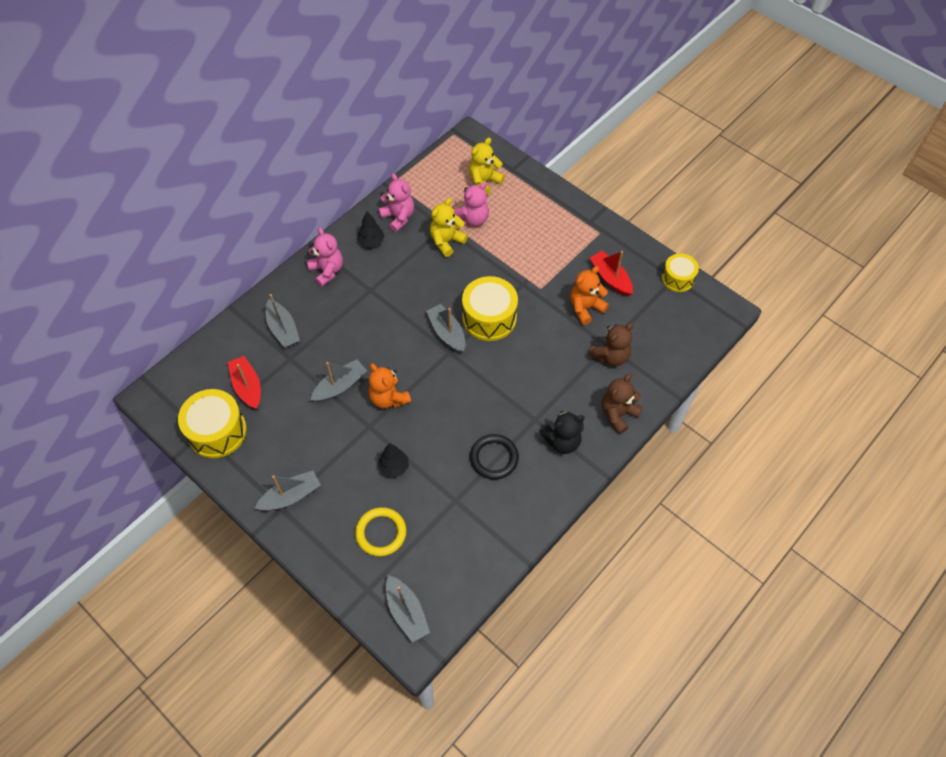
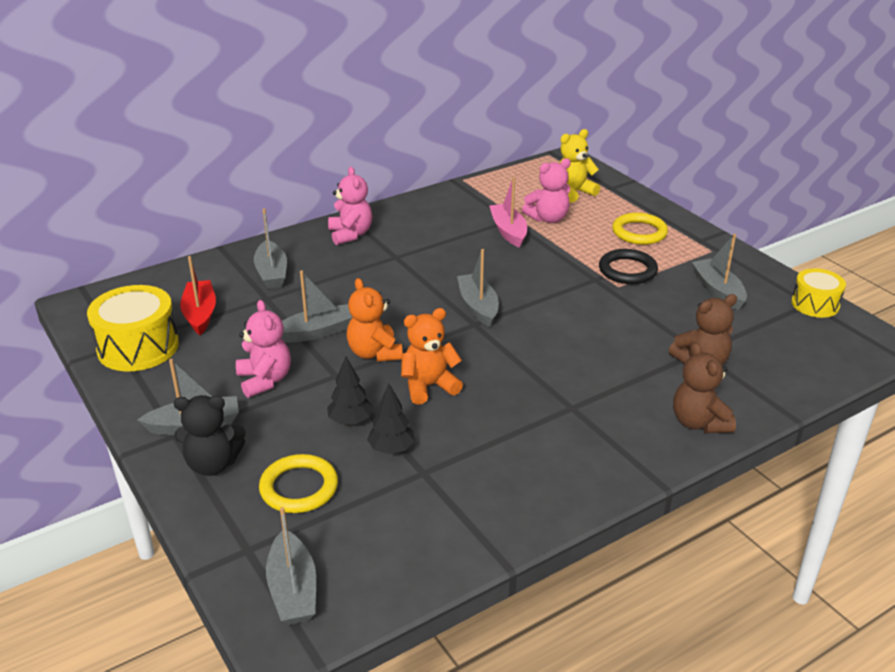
camera: 15 degrees right, 25 degrees down
(371, 242) = (415, 219): black tree -> black tree (391, 449)
(398, 217) = (456, 205): pink teddy bear -> pink teddy bear (265, 380)
(446, 241) = (508, 231): yellow teddy bear -> pink boat
(489, 318) = (540, 302): yellow drum -> none
(494, 458) = (497, 437): black ring -> black ring (627, 270)
(544, 222) = (639, 232): none -> yellow ring
(562, 441) = (606, 437): black teddy bear -> black teddy bear (213, 464)
(585, 308) = (676, 312): orange teddy bear -> orange teddy bear (429, 386)
(610, 278) = (718, 291): red boat -> grey boat
(618, 414) = (699, 422): brown teddy bear -> brown teddy bear turned 75 degrees counterclockwise

